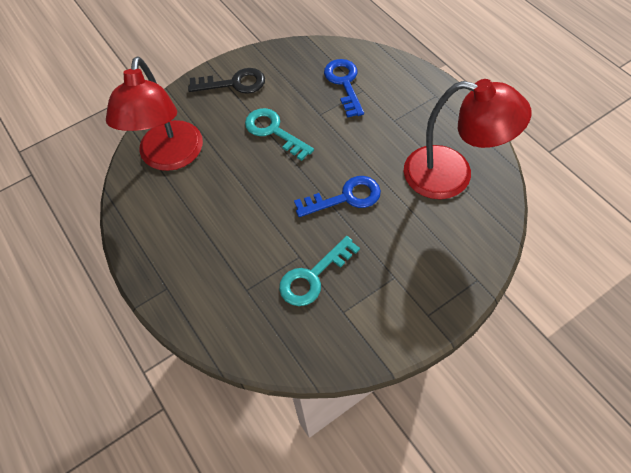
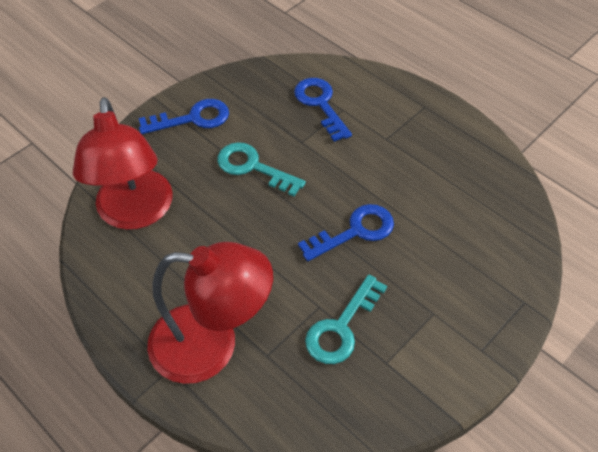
camera: 15 degrees left, 5 degrees down
(234, 83) = (193, 118): black key -> blue key
(452, 175) = (466, 191): red lamp -> red lamp (211, 345)

